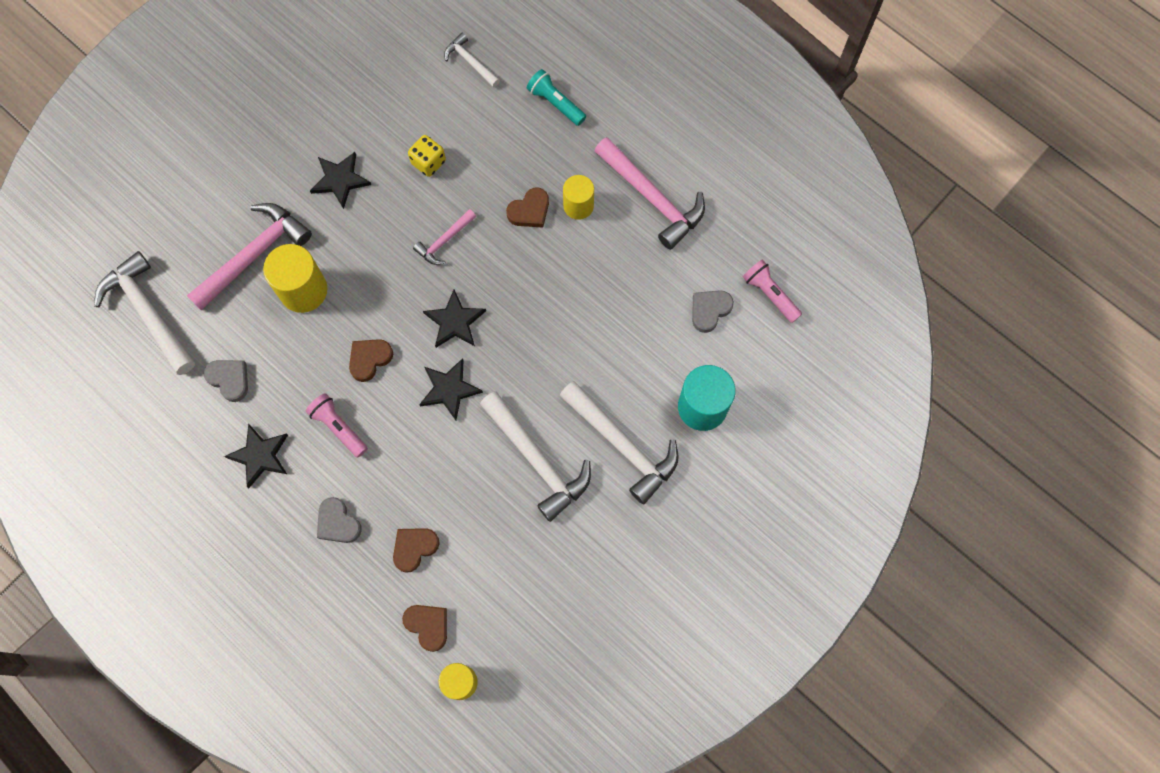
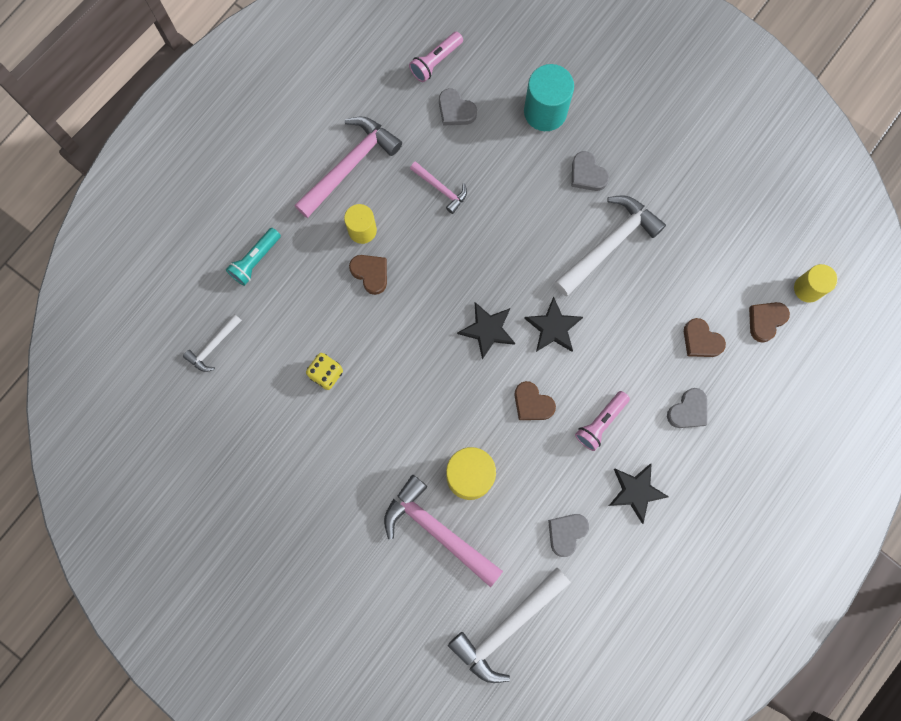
camera: 95 degrees left, 5 degrees up
(340, 180) = (351, 457): black star -> none
(444, 241) = (408, 349): pink hammer -> pink hammer (441, 189)
(622, 445) = (587, 174): white hammer -> grey heart

